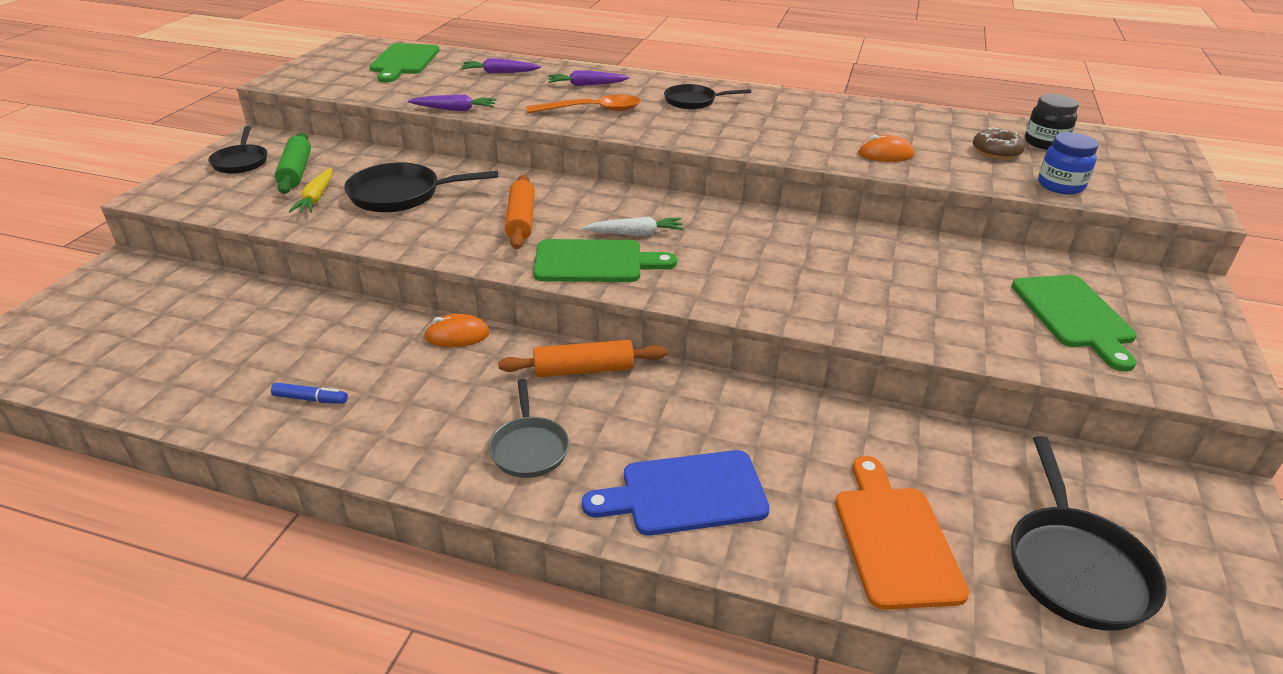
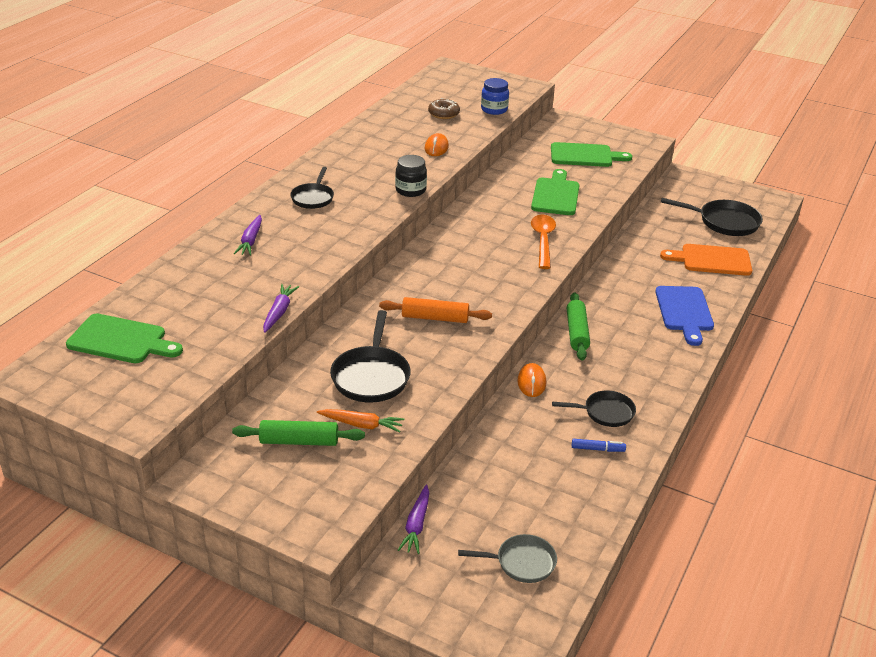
camera: 80 degrees left, 0 degrees up
(241, 162) = (259, 482): black pan -> black pan (605, 412)
(310, 399) = (597, 449): blue marker -> blue marker turned 75 degrees clockwise
(316, 198) = (361, 425): yellow carrot -> orange carrot
(499, 73) = (192, 283): purple carrot -> purple carrot (416, 525)
(529, 448) = (649, 359): grey pan -> grey pan (521, 562)
(583, 370) = (577, 332): orange rolling pin -> green rolling pin
(592, 110) = (312, 244): orange spoon -> orange spoon (543, 241)
(595, 262) = (503, 292): green cutting board -> green cutting board (555, 195)
(635, 234) = (467, 271): white carrot -> none
(1045, 143) = (435, 97): black jar -> black jar (410, 190)

